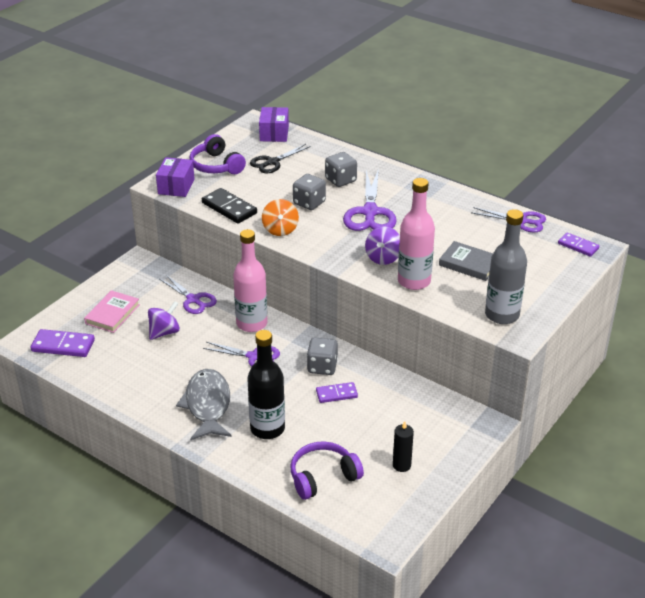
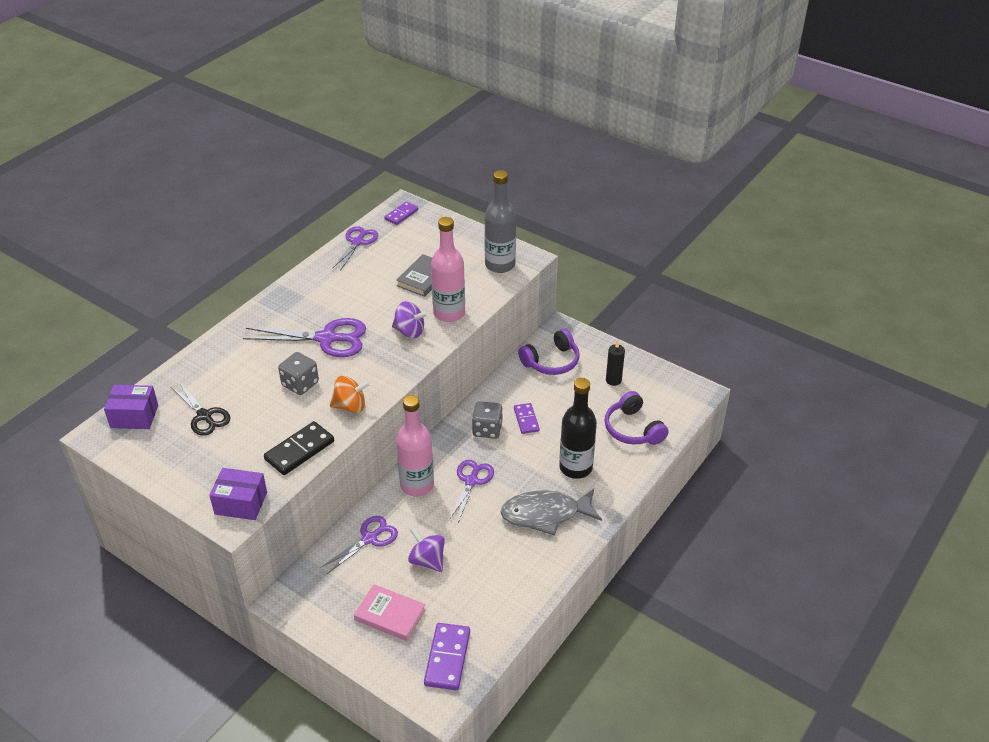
camera: 90 degrees left, 5 degrees up
(216, 165) = (199, 467): purple headphones -> purple headphones (551, 361)
(340, 180) = (258, 359): grey dice -> none

